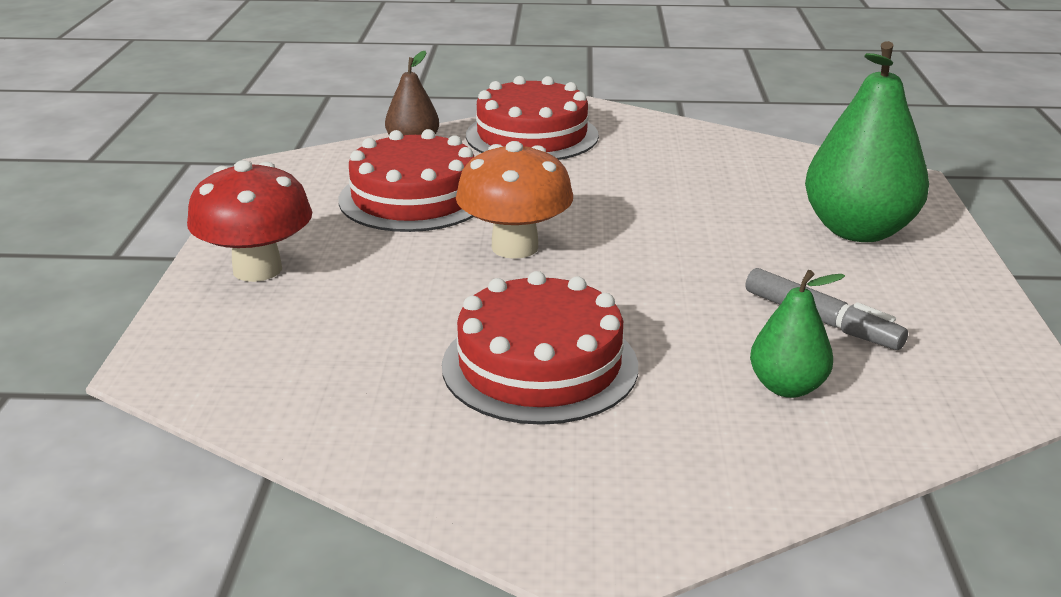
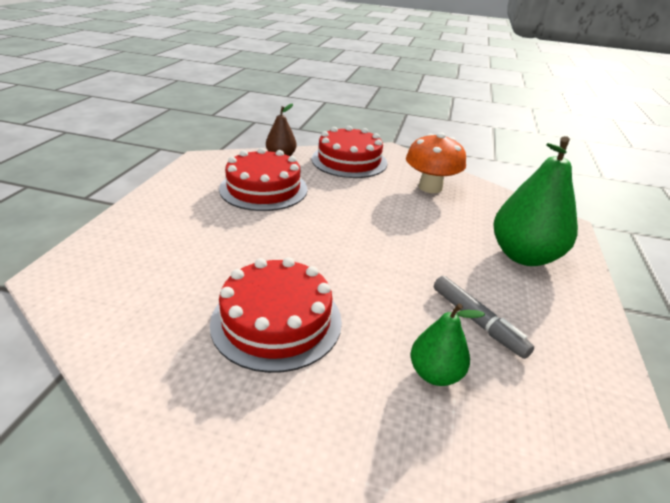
camera: 10 degrees right, 5 degrees up
(257, 269) = (150, 220): red mushroom -> none
(515, 247) = (304, 231): orange mushroom -> orange mushroom (430, 187)

